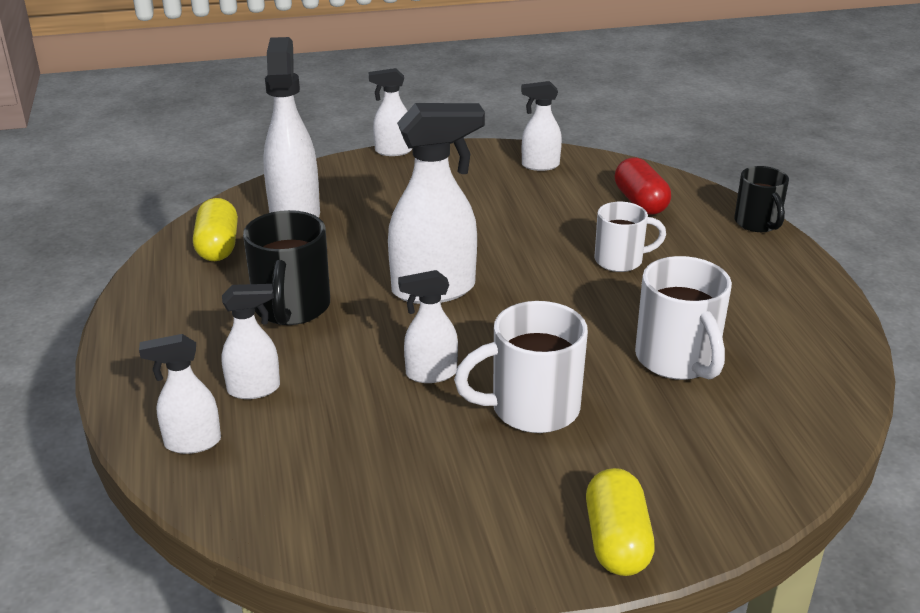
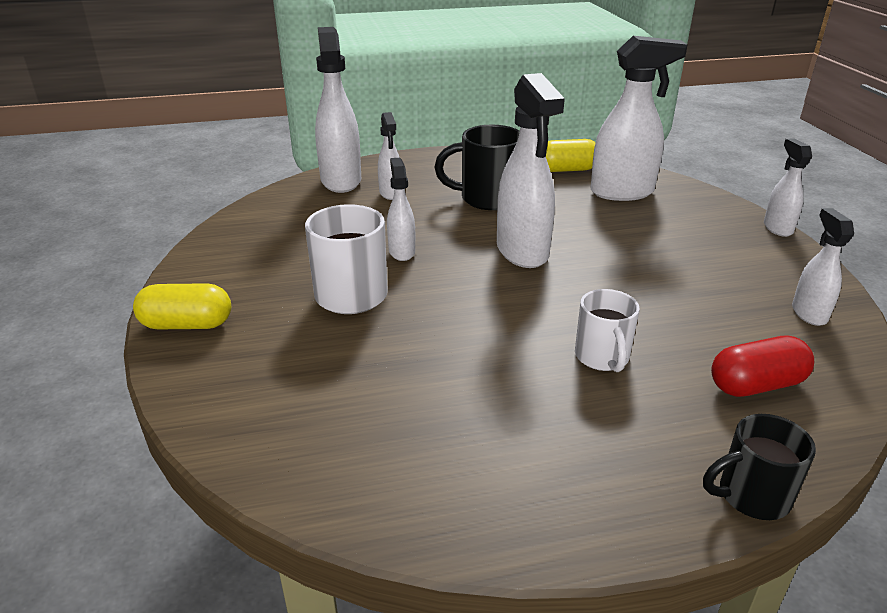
camera: 90 degrees right, 0 degrees up
(192, 443) = (341, 180): white spray bottle -> white spray bottle, size x1.84
(677, 360) = (412, 379): white mug -> none

